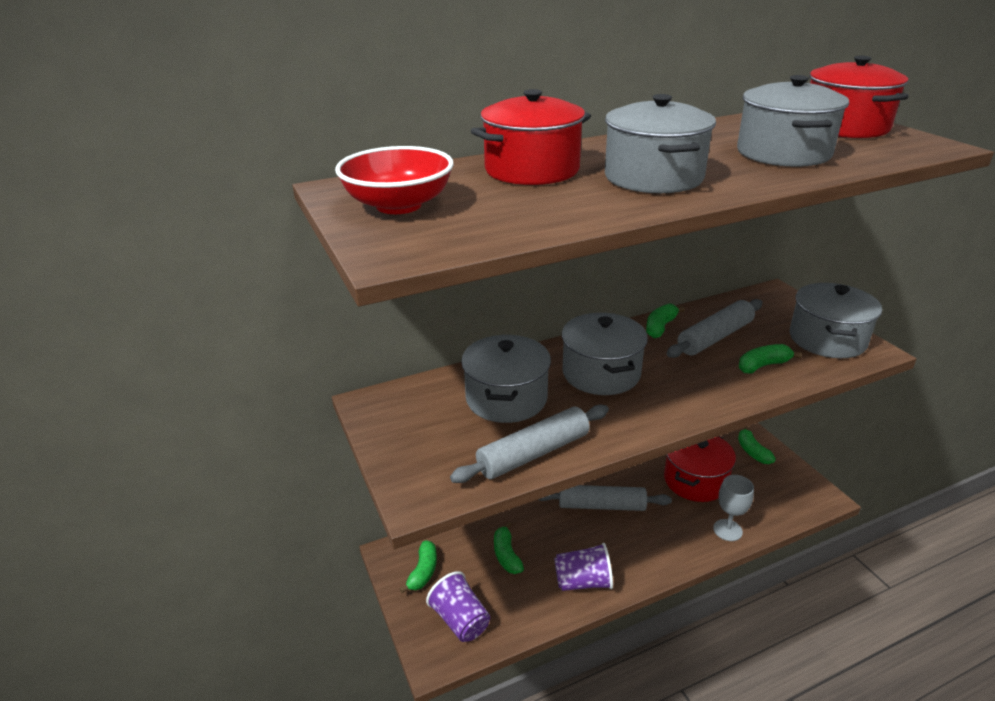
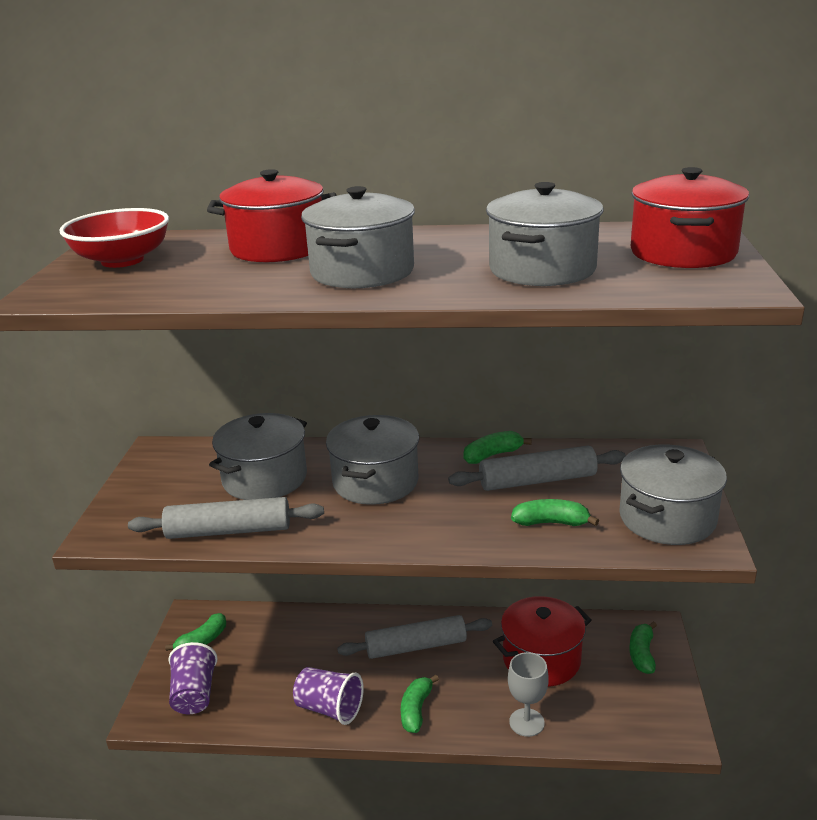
camera: 30 degrees right, 5 degrees down
(506, 555) = (284, 656): green banana -> green banana (416, 710)
(601, 505) = (416, 646): grey rolling pin -> grey rolling pin turned 45 degrees counterclockwise

